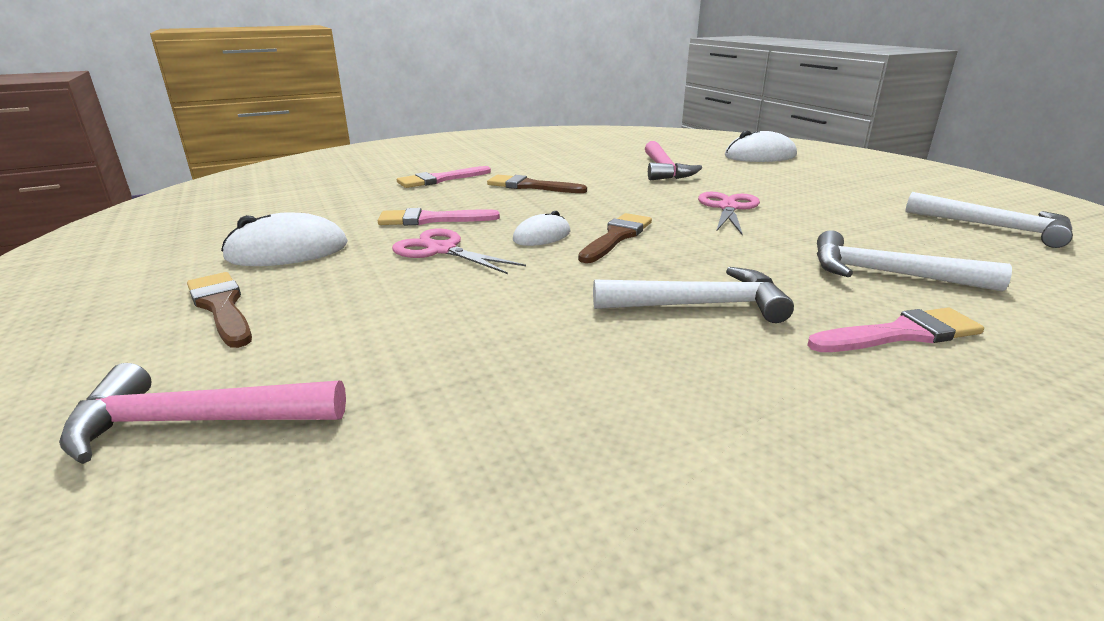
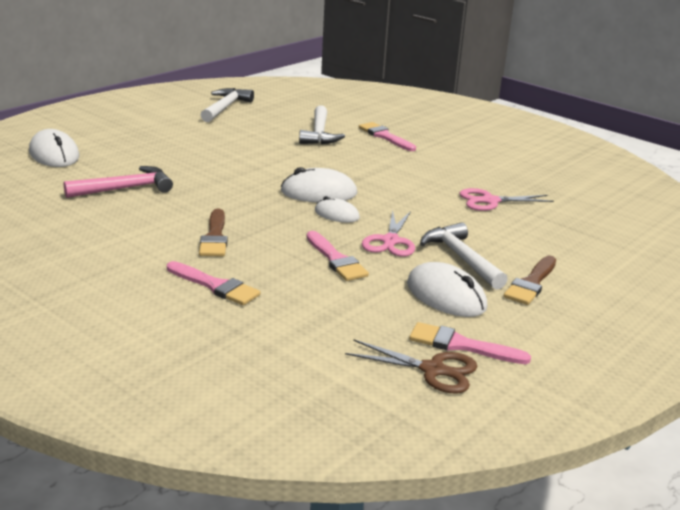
camera: 115 degrees left, 0 degrees up
(195, 422) = (598, 247): pink hammer -> none
(201, 221) = (433, 370): none -> brown scissors
(204, 238) = (461, 345): none -> pink brush
(616, 237) = (319, 193): brown brush -> white mouse
(700, 305) = (395, 169): white hammer -> white hammer (461, 258)
(728, 208) = (230, 165): pink scissors -> pink scissors (490, 201)

